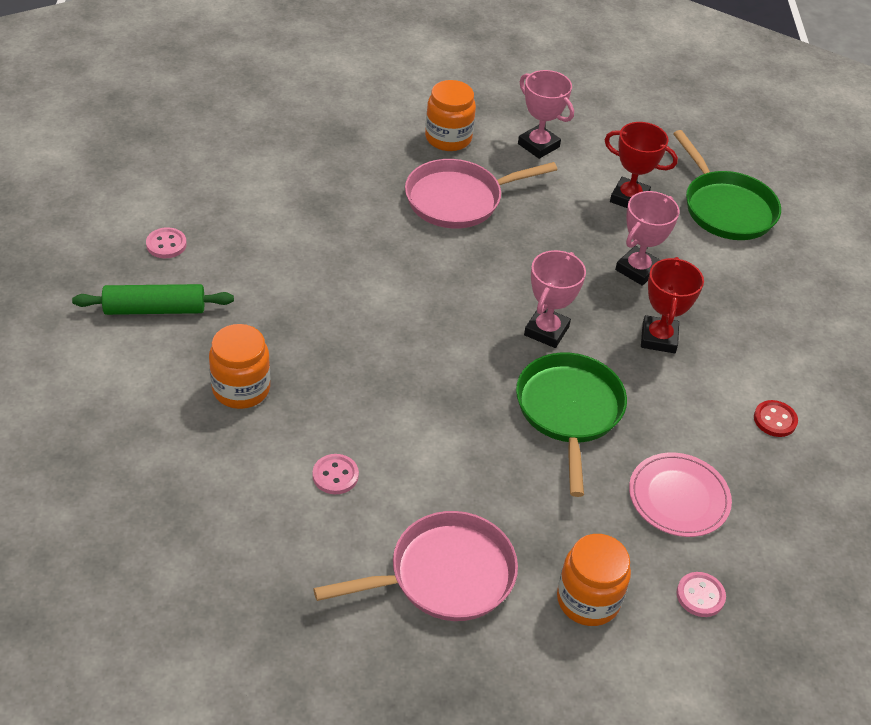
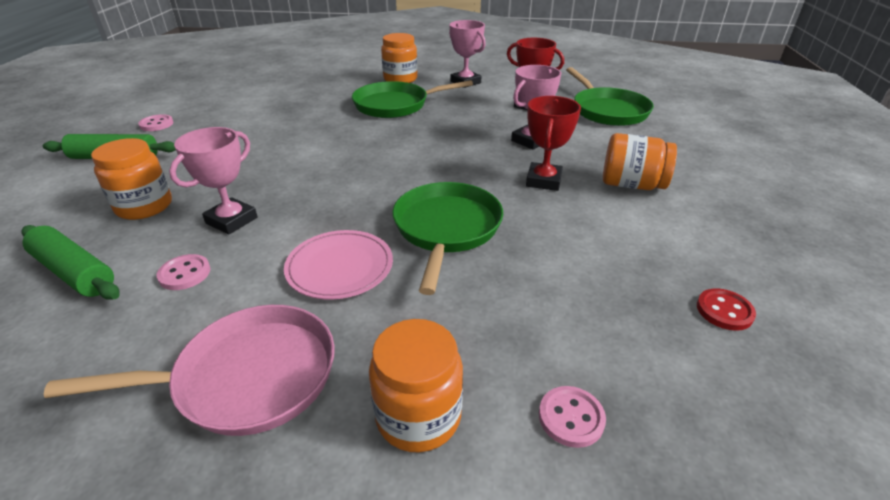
camera: 10 degrees right, 10 degrees down
(227, 477) = (75, 272): none -> green rolling pin
(459, 199) = (395, 105): pink pan -> green pan
(546, 331) = (441, 175): pink trophy -> pink trophy (232, 220)
(678, 497) = (551, 305): pink plate -> pink plate (340, 267)
(751, 342) = (631, 185): none -> orange jar
(775, 420) = (659, 240): red button -> red button (724, 311)

